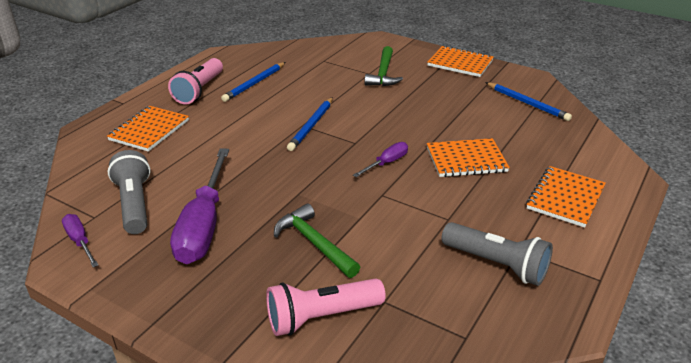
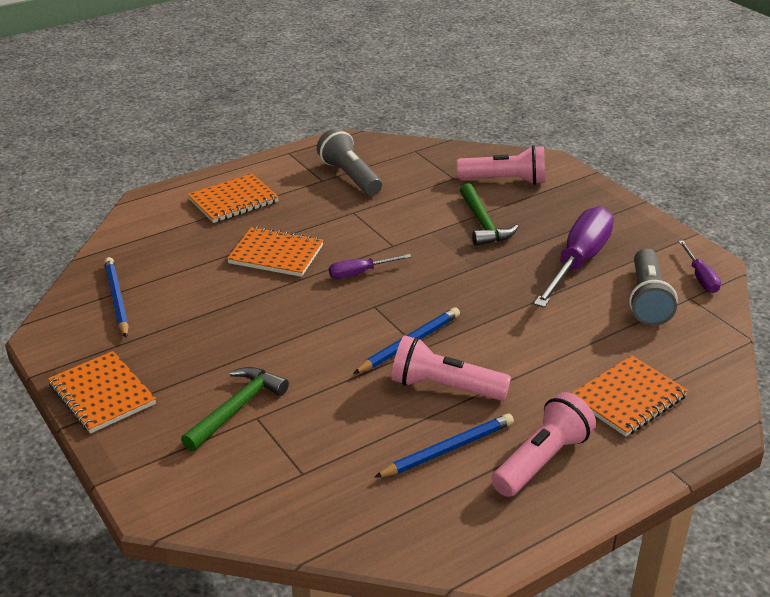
camera: 155 degrees left, 0 degrees up
(272, 109) = (445, 387): none -> pink flashlight

